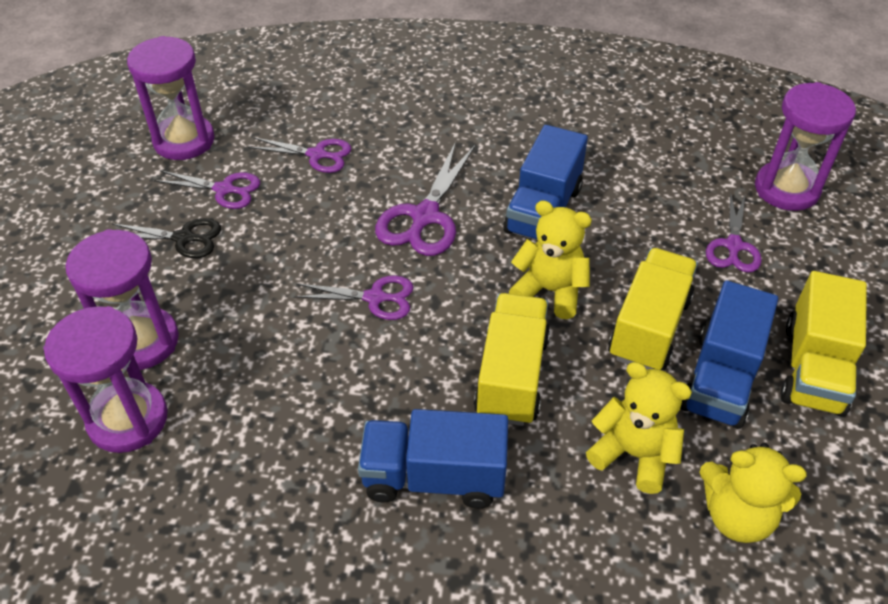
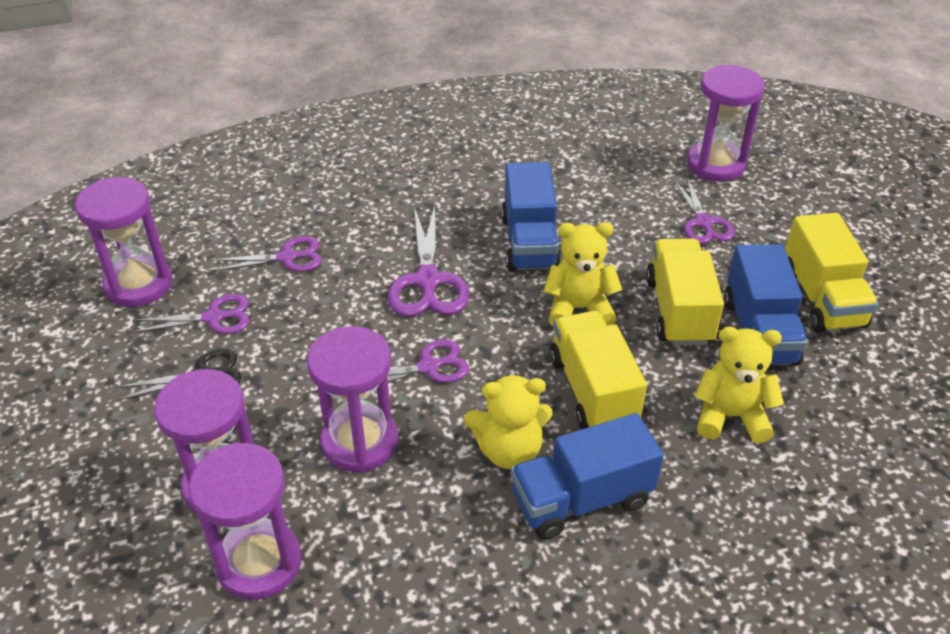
camera: 25 degrees left, 5 degrees down
(273, 345) = (359, 442): none -> purple hourglass
(737, 515) = (837, 433): yellow teddy bear -> yellow teddy bear (509, 450)

